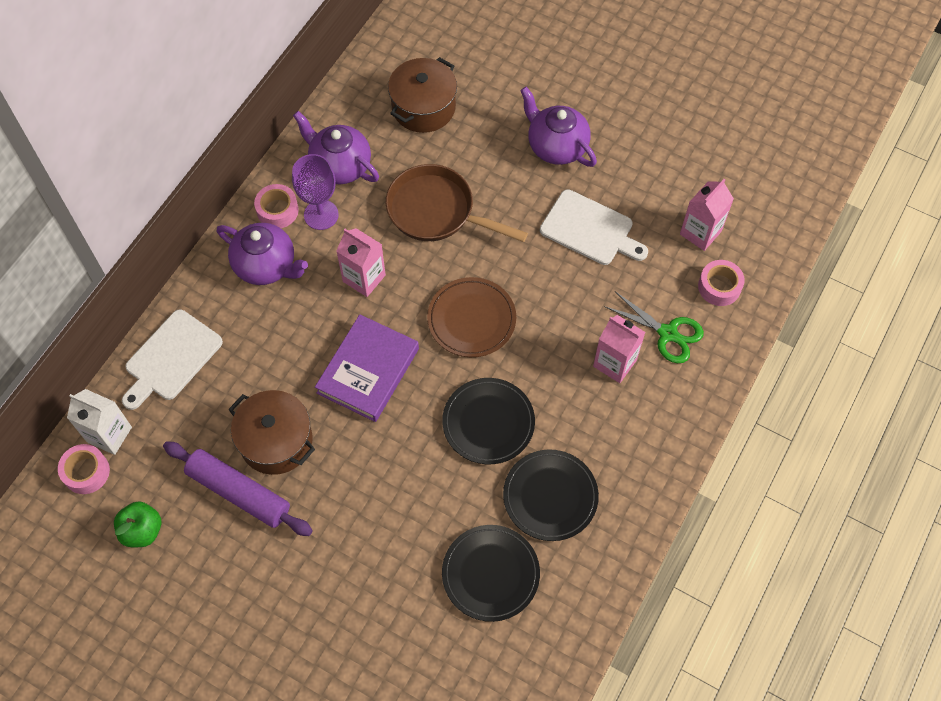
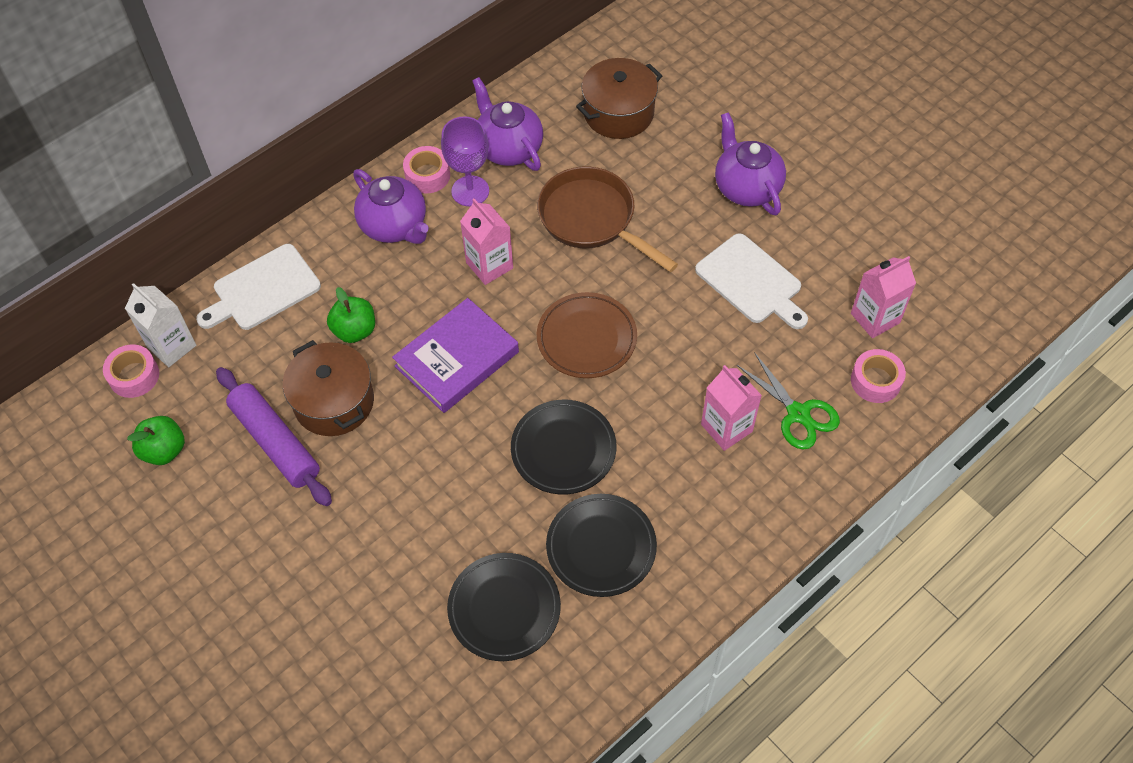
camera: 20 degrees right, 5 degrees down
(269, 371) = (355, 330): none -> green apple

